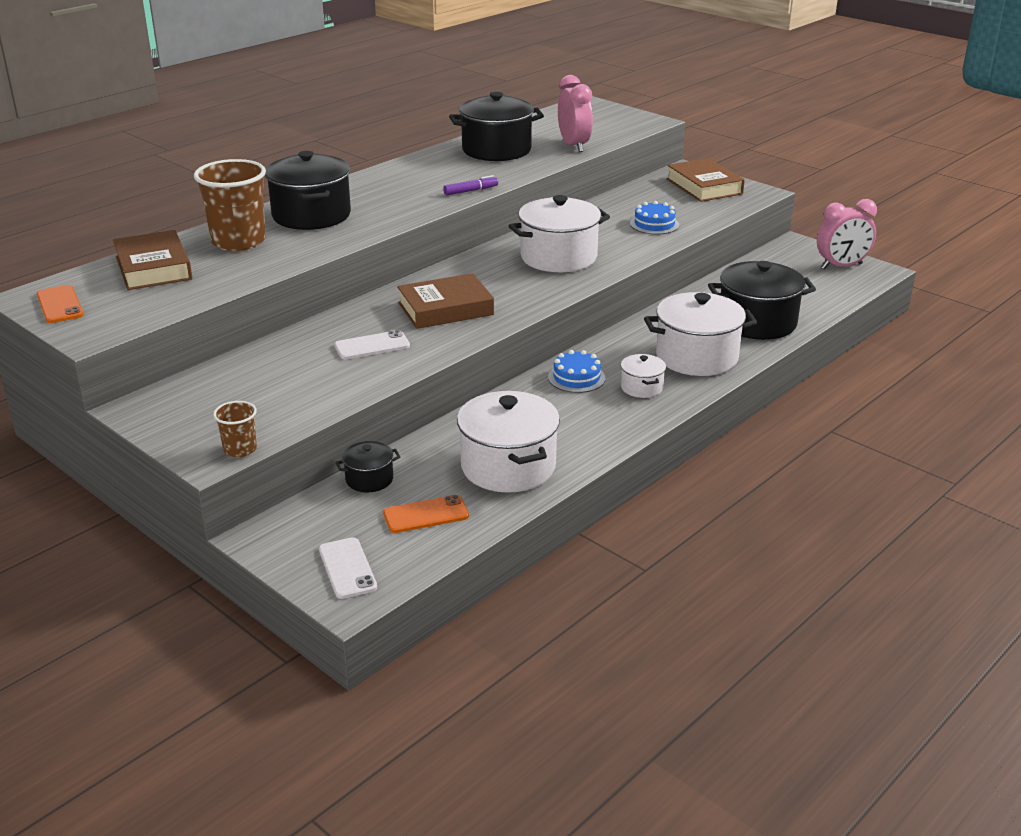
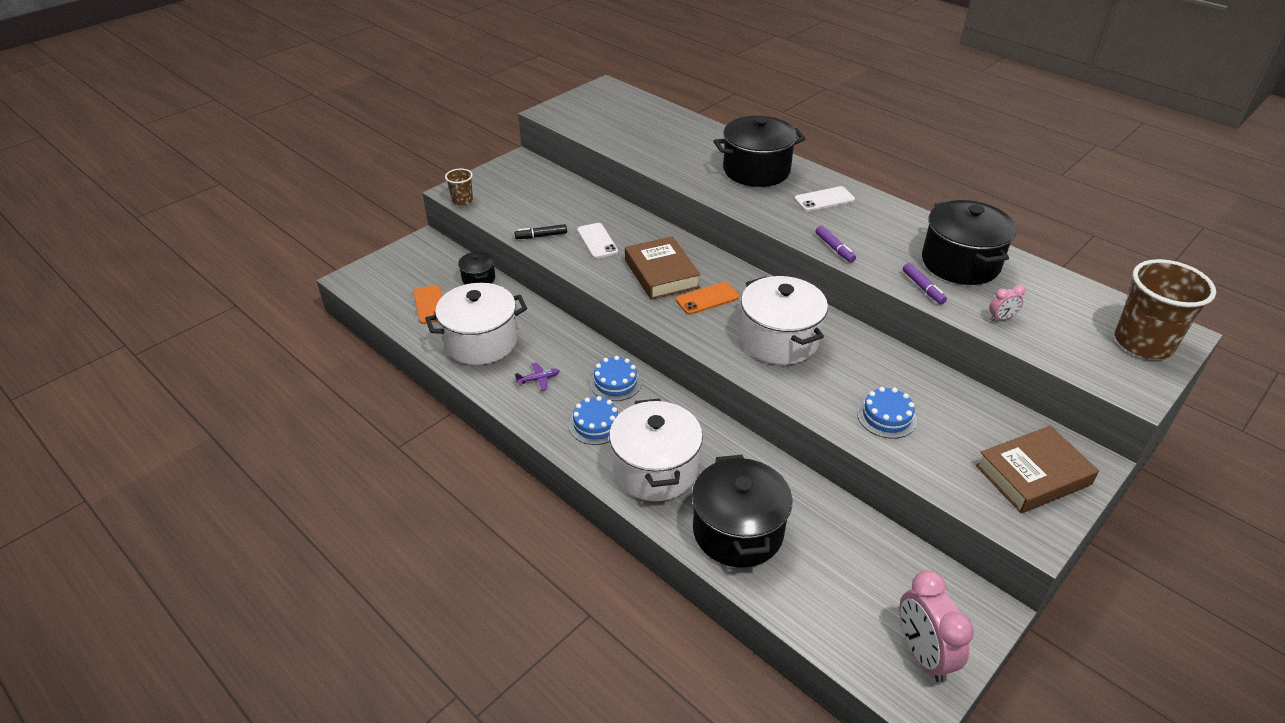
camera: 90 degrees right, 10 degrees up
(60, 305) = (594, 97): orange phone -> orange phone (707, 298)
(153, 268) = (650, 119): brown book -> none
(238, 241) = (699, 145): brown cup -> brown cup (1143, 343)
(347, 568) = (382, 276): white phone -> white phone (824, 199)
(353, 382) = (541, 236): none -> black marker
(533, 165) = (923, 288): none -> purple marker
(574, 145) = (1001, 318): pink clock -> pink clock, size x0.48
(575, 423) = (538, 379): none -> purple plane
(641, 387) = (595, 424): white pot -> blue cake

